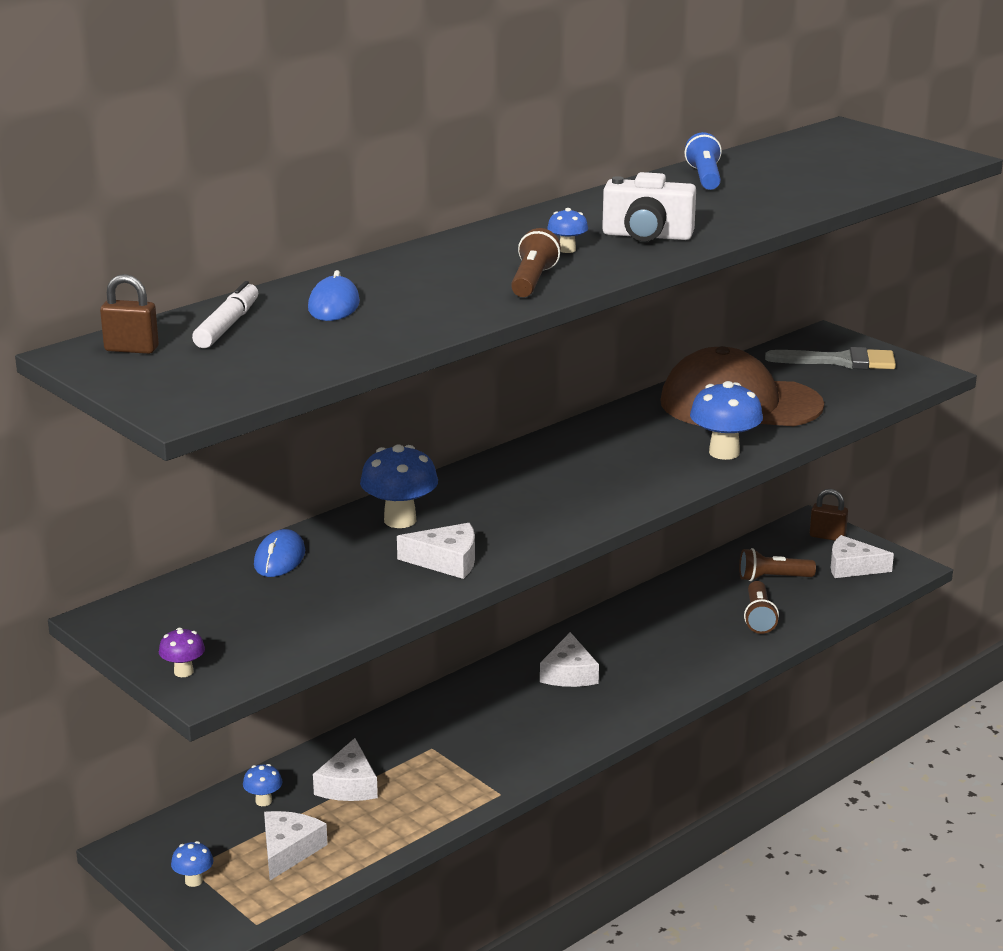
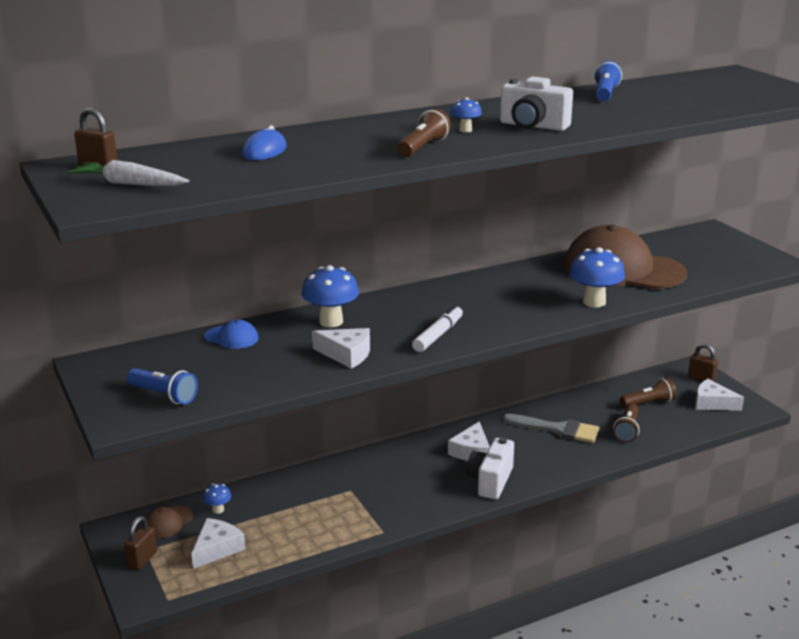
camera: 15 degrees right, 0 degrees up
(183, 672) = (114, 408): purple mushroom -> none
(193, 881) = (142, 560): blue mushroom -> brown padlock
(199, 372) = (129, 184): none -> white carrot
(202, 828) = (167, 522): none -> brown cap
(227, 326) = (178, 157): white marker -> white marker (437, 335)
(239, 646) = (164, 395): none -> blue flashlight
(279, 559) = (231, 337): blue mouse -> blue cap
(348, 785) = (280, 508): white cheese -> none
(611, 708) = (491, 481): none -> white camera
(772, 578) = (648, 403): brown flashlight -> brown flashlight turned 150 degrees clockwise
(841, 361) = (715, 248): grey brush -> grey brush (557, 429)

